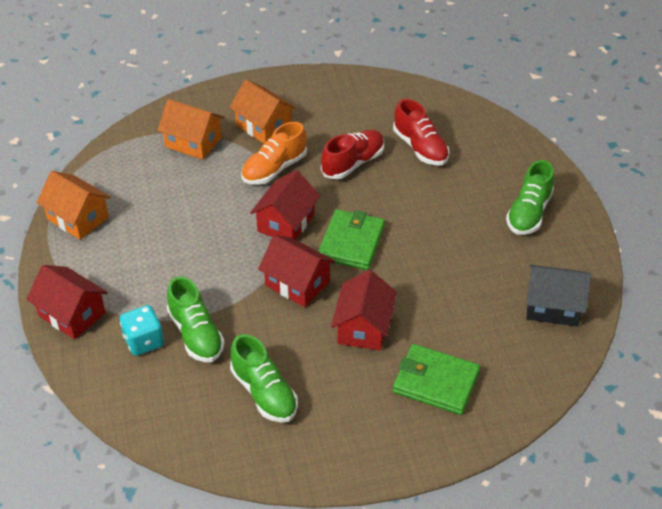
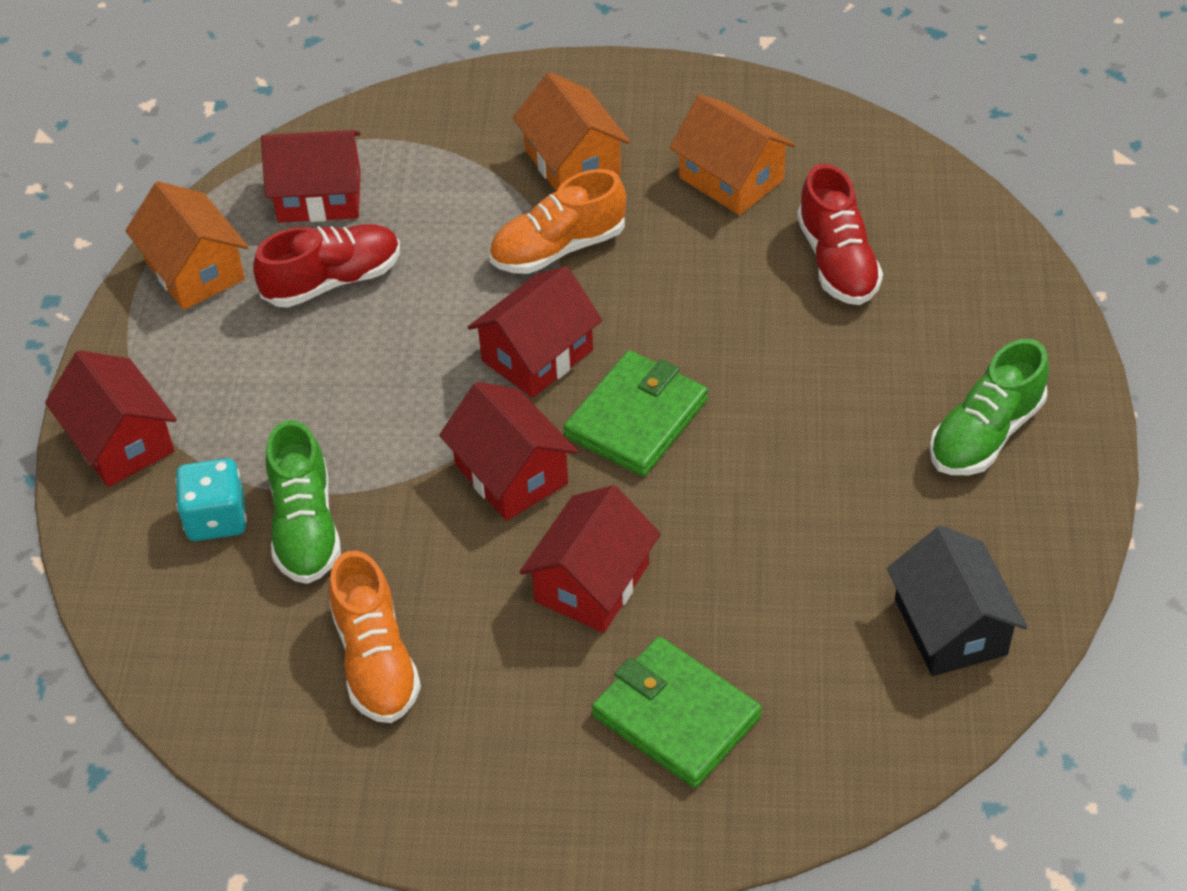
camera: 20 degrees right, 5 degrees up
(133, 168) = (319, 196): none -> red house
(193, 142) = (439, 168): orange house -> orange house (731, 179)
(264, 393) = (376, 660): green shoe -> orange shoe
(353, 163) = (702, 266): red shoe -> red shoe (333, 281)
(552, 307) = (950, 627): black house -> black house turned 45 degrees clockwise

